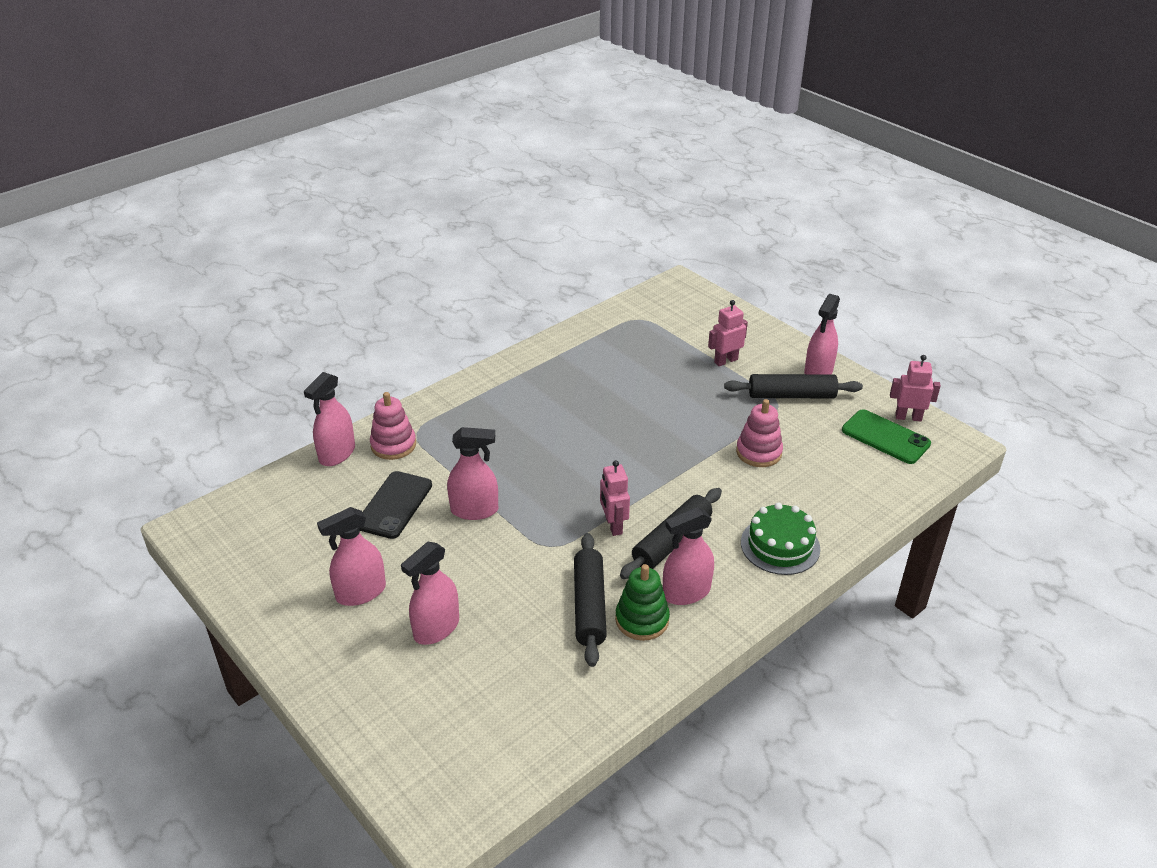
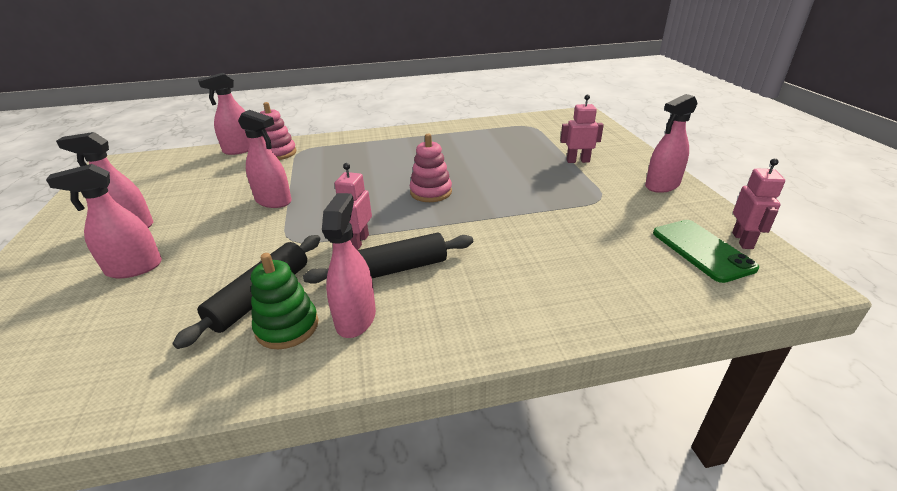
camera: 30 degrees right, 5 degrees down
(394, 505) = (230, 184): black phone -> none
(686, 592) = (356, 318): pink spray bottle -> pink spray bottle turned 90 degrees clockwise
(758, 452) = (548, 227): pink stacking toy -> pink stacking toy (431, 192)
(780, 545) = (496, 310): green cake -> none
(791, 395) = (620, 195): black rolling pin -> none
(908, 417) = (742, 240): pink robot -> pink robot turned 60 degrees clockwise

